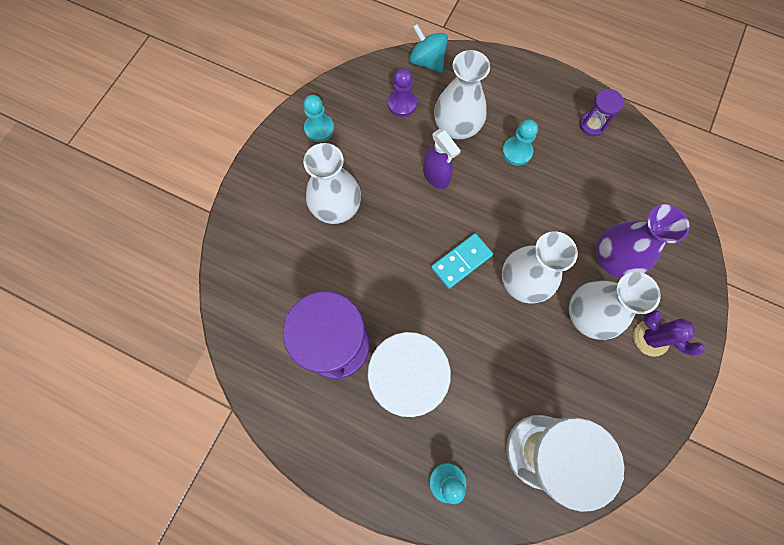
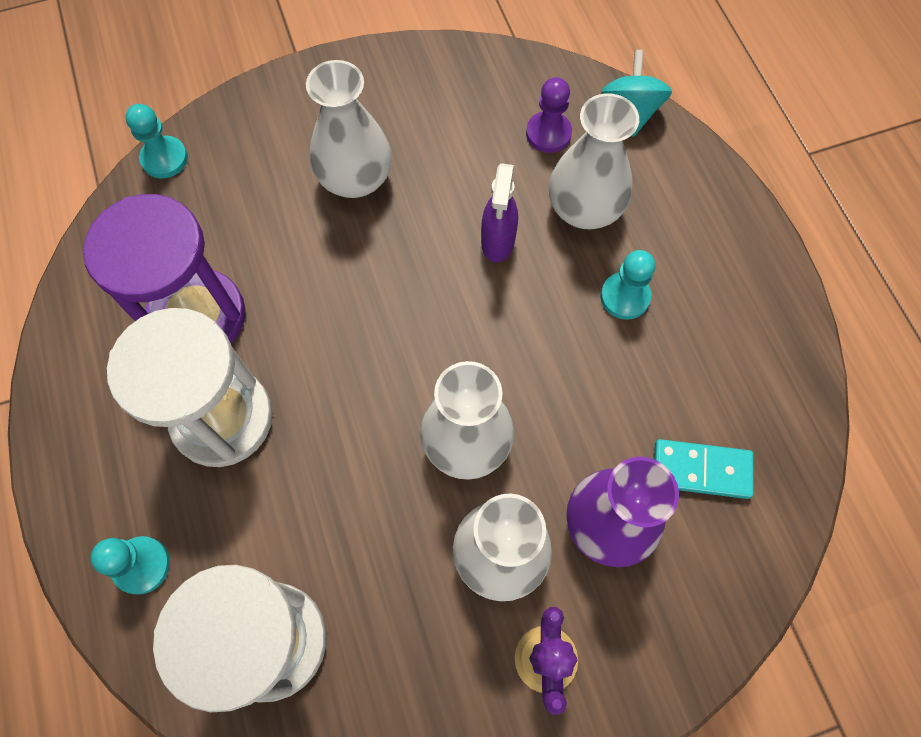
camera: 45 degrees right, 5 degrees down
(319, 128) = (428, 86): turquoise pawn -> turquoise pawn (164, 159)
(461, 261) = (421, 355): turquoise domino -> turquoise domino (701, 470)
(592, 125) = (759, 348): purple hourglass -> none

